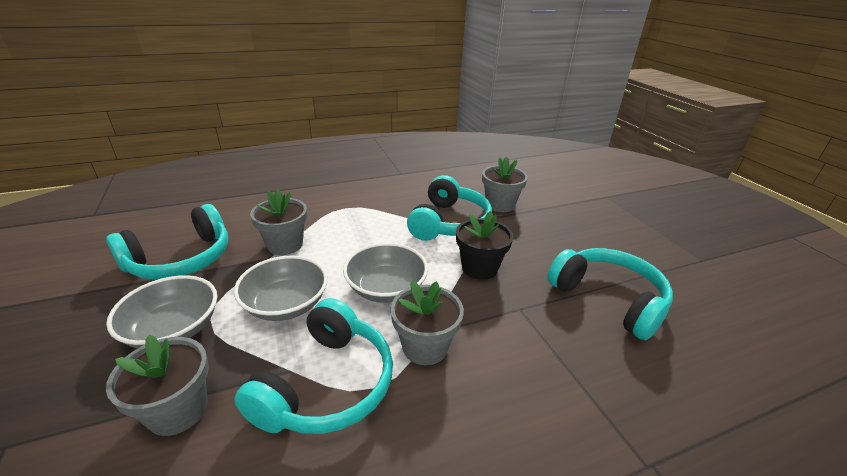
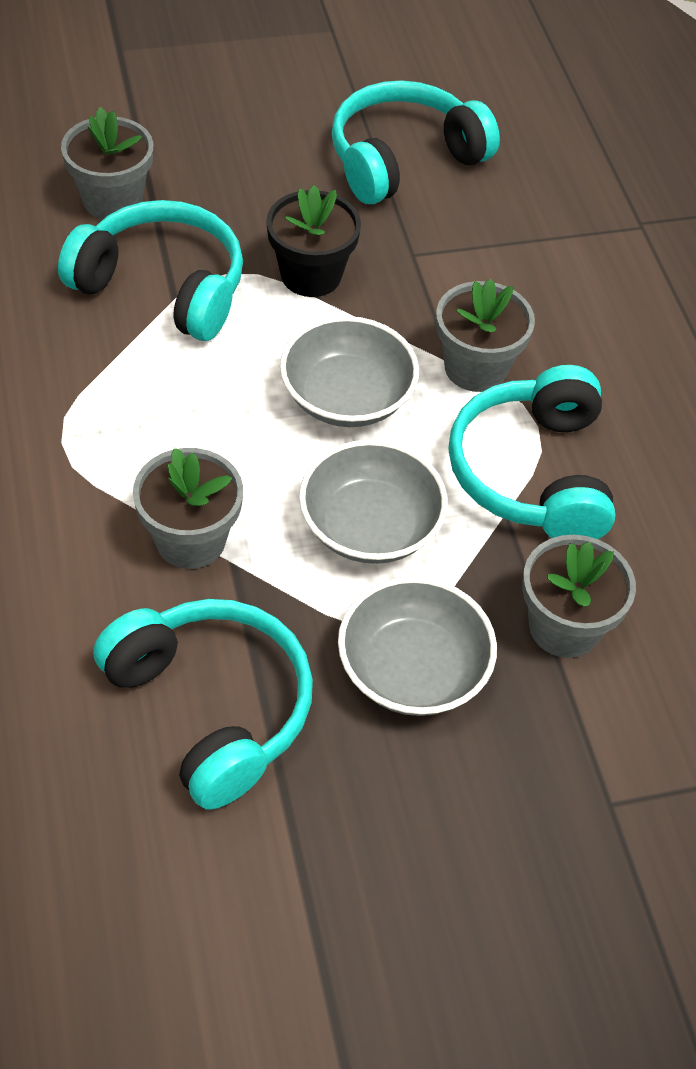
camera: 85 degrees left, 20 degrees up
(327, 384) = (532, 473): turquoise headphones -> turquoise headphones turned 120 degrees counterclockwise

